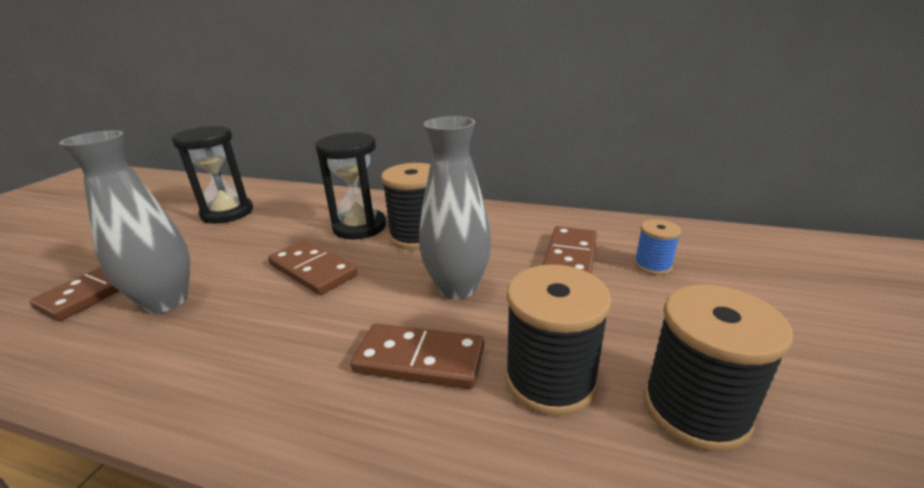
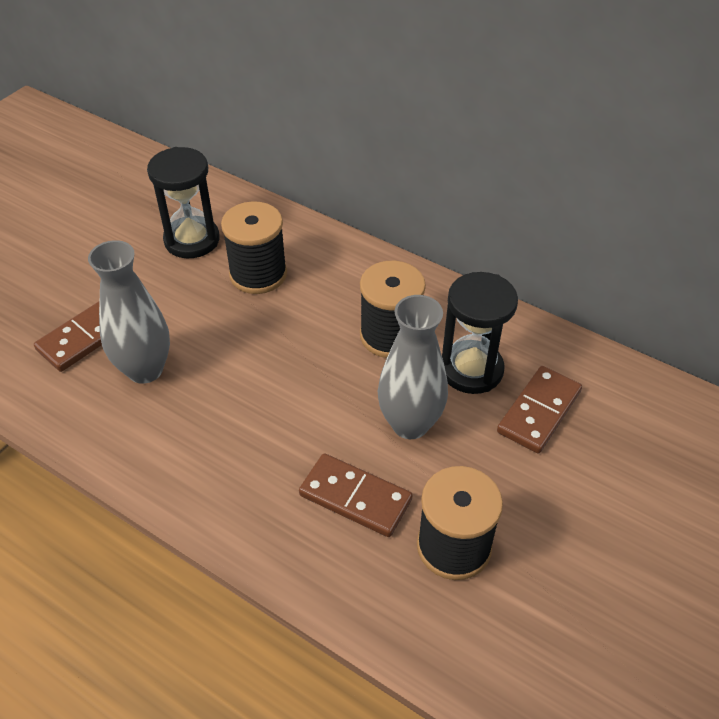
camera: 15 degrees right, 20 degrees up
(312, 270) = (277, 362): brown domino -> none
(359, 227) = (332, 303): black hourglass -> black hourglass (471, 370)
(652, 265) = (619, 446): blue spool -> none
(695, 409) = (554, 603): black spool -> black spool (258, 274)

